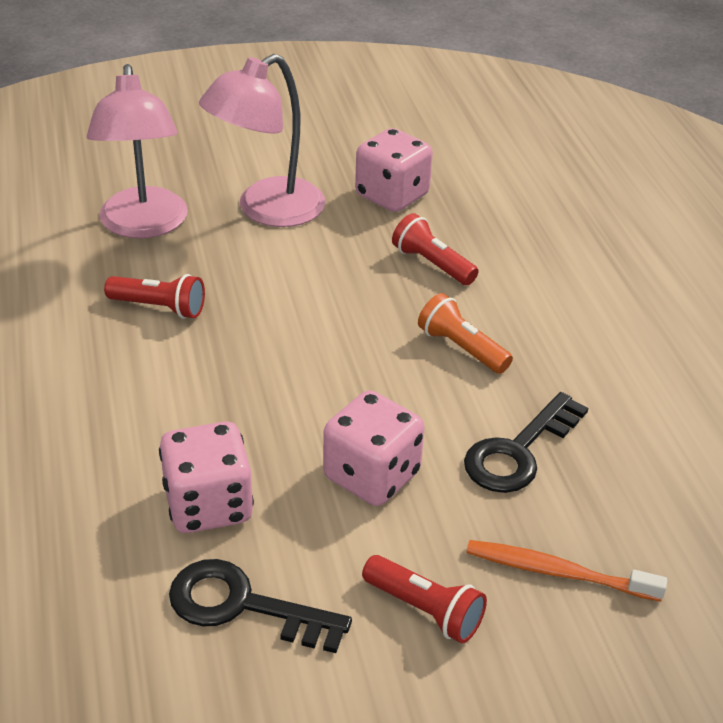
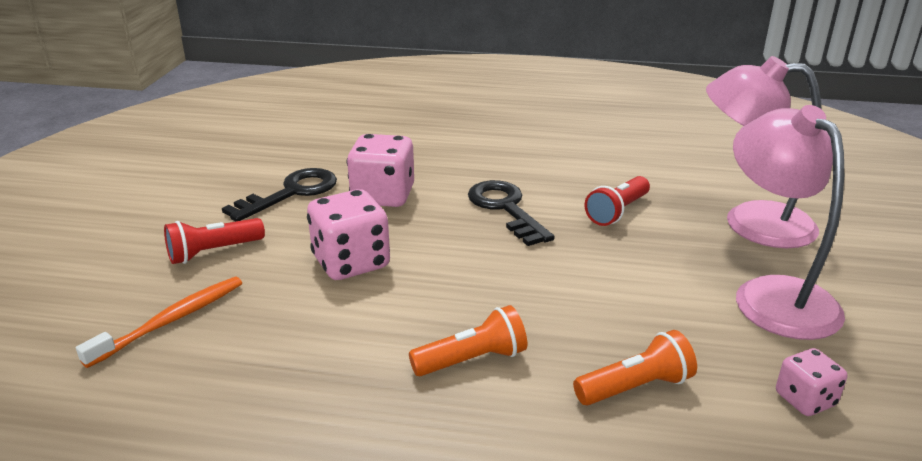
camera: 115 degrees right, 10 degrees down
(392, 195) = (805, 399): pink dice -> pink dice, size x0.56
(432, 264) = (635, 387): red flashlight -> orange flashlight
(518, 452) = (307, 347): black key -> black key (505, 208)

